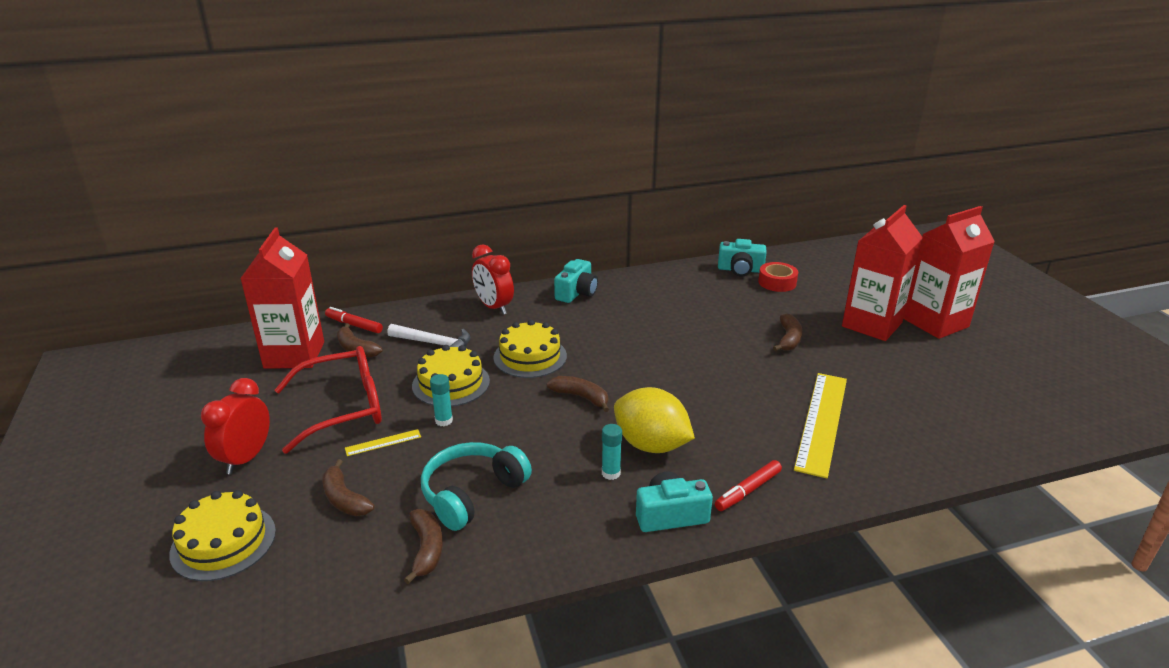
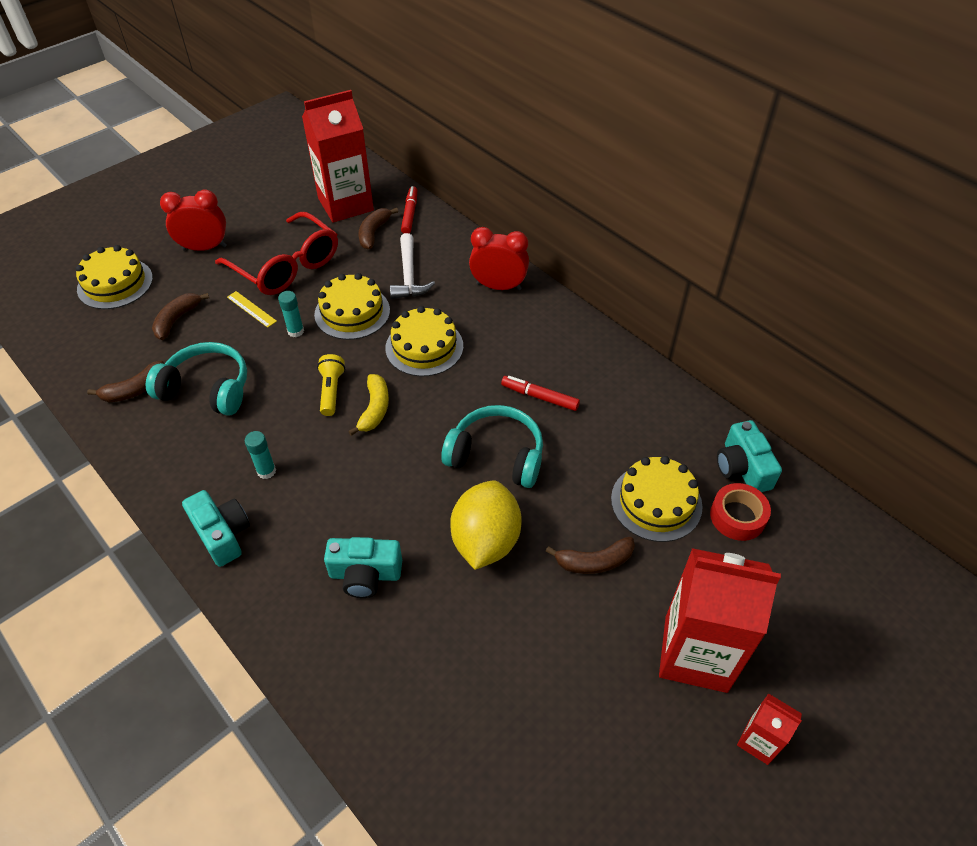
camera: 65 degrees right, 20 degrees up
(494, 307) = (498, 286): red clock -> red clock turned 75 degrees clockwise
(540, 416) = (331, 391): none -> yellow flashlight
(576, 293) = (571, 336): turquoise camera -> turquoise camera (365, 574)
(581, 397) = (374, 409): brown banana -> yellow banana
(651, 445) = (321, 488): yellow lemon -> yellow lemon (485, 541)
(672, 352) = (496, 455): none -> turquoise headphones
(748, 490) = (279, 588): red marker -> red marker (540, 397)
(751, 304) = (656, 502): none -> yellow cake
(822, 422) = (428, 634): yellow ruler -> none
(935, 323) = (758, 741): red carton -> red carton, size x0.46

